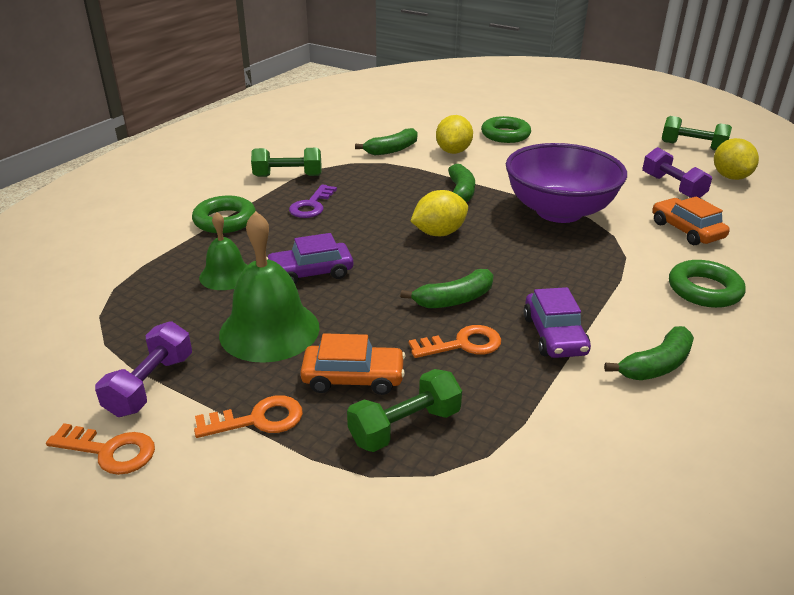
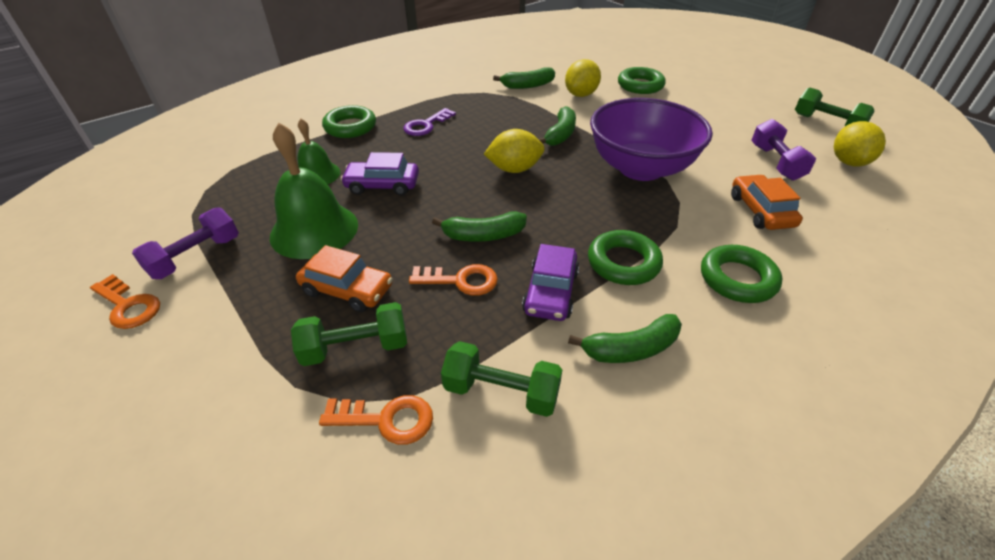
camera: 20 degrees right, 10 degrees up
(258, 420) = (248, 308): orange key -> orange key (386, 420)
(288, 176) = (426, 96): green dumbbell -> green dumbbell (501, 391)
(601, 297) = (623, 263): none -> green ring

